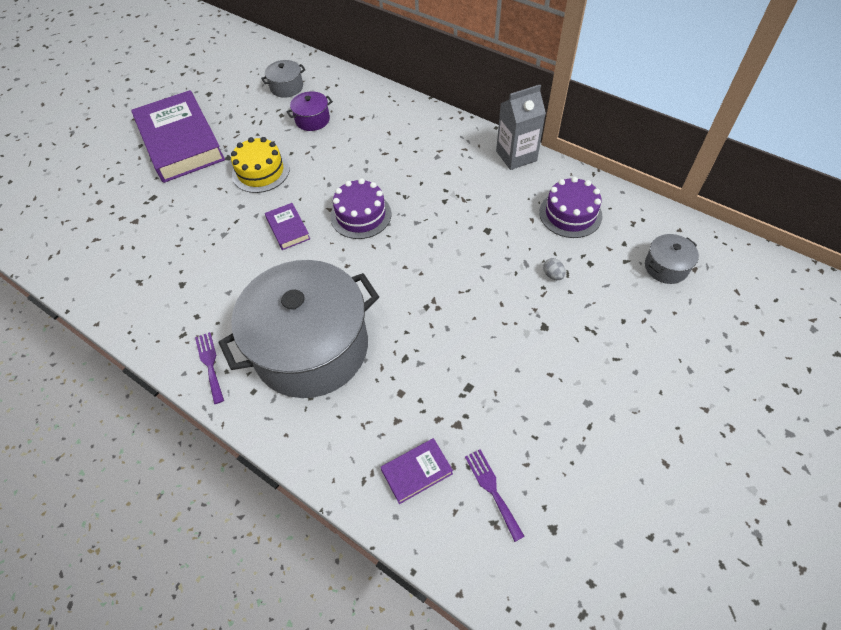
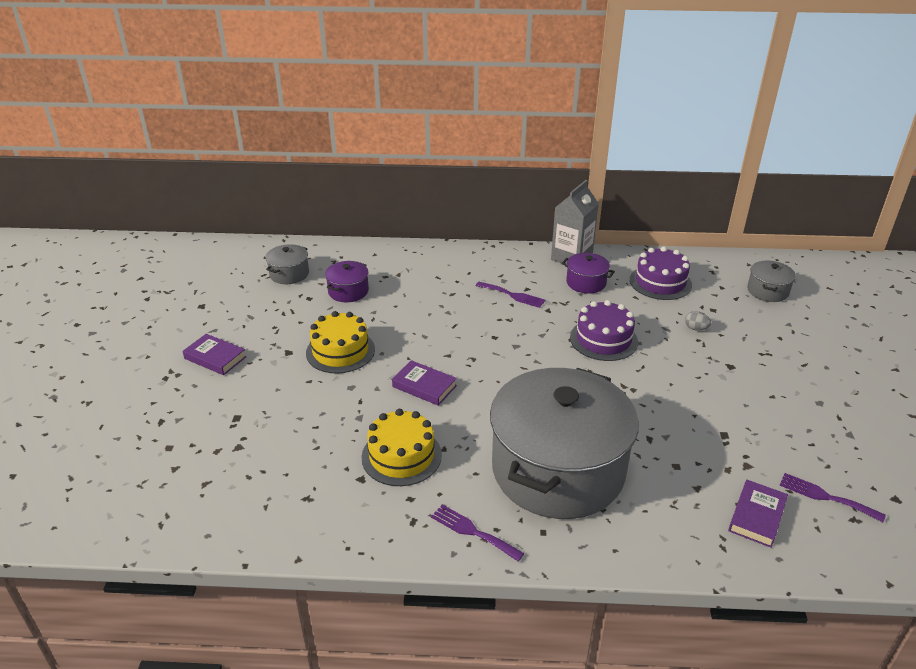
camera: 35 degrees left, 20 degrees down
(180, 142) = (215, 358): purple book -> purple book, size x0.43
(221, 279) = (401, 456): none -> yellow cake
(361, 215) = (484, 348): purple cake -> purple cake (603, 339)
(430, 174) = (513, 295): none -> purple fork
(503, 187) = (586, 283): none -> purple pot

